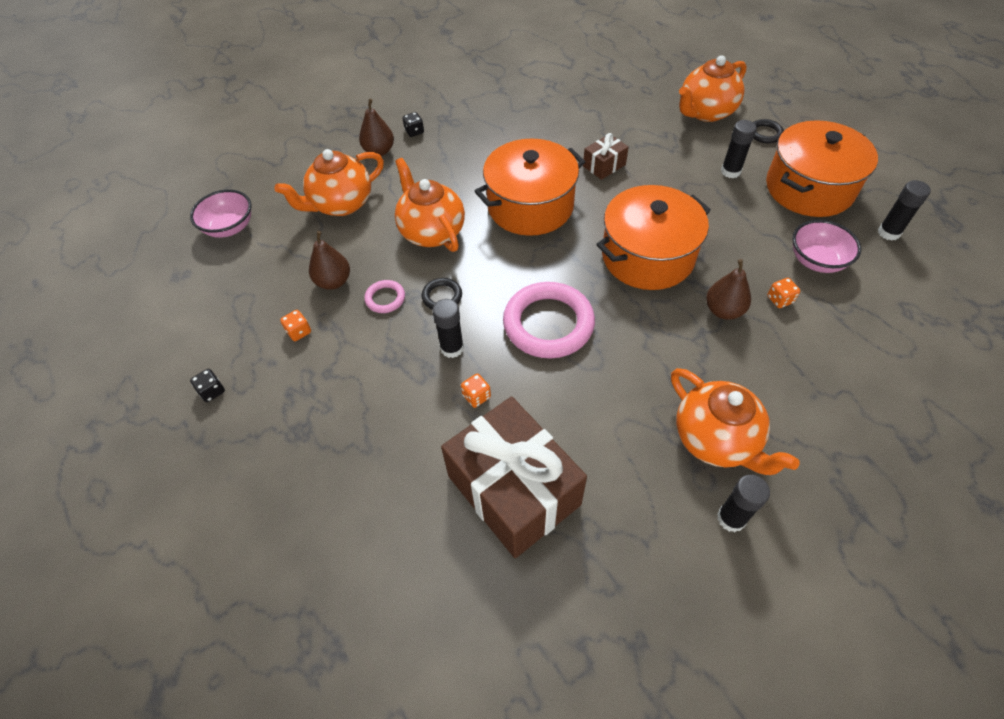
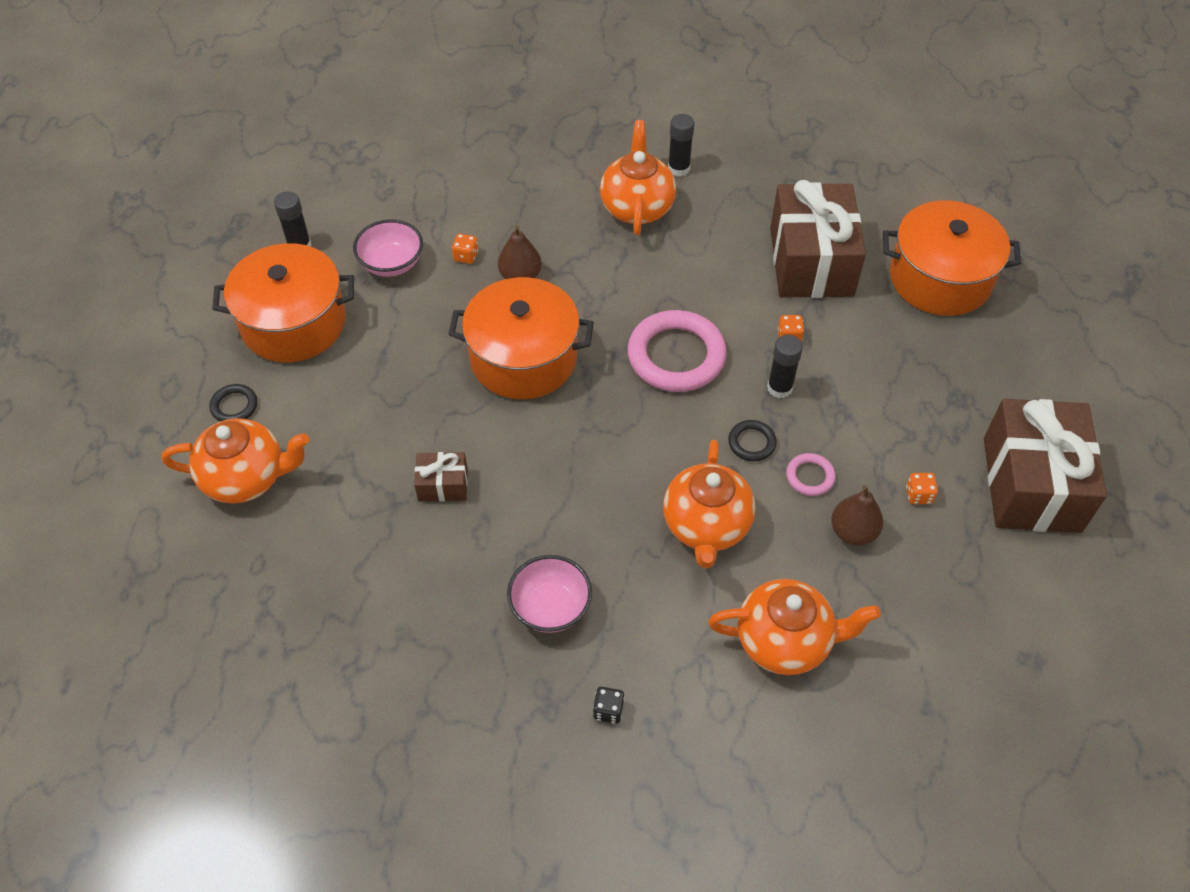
camera: 145 degrees left, 0 degrees up
(212, 391) = (1031, 484): black dice -> brown gift
(230, 227) = (945, 699): pink bowl -> pink bowl (550, 607)
(379, 151) = (680, 705): brown pear -> none
(530, 206) = (574, 487): orange pot -> orange pot (940, 278)
(730, 171) = (333, 388): black glue stick -> none

